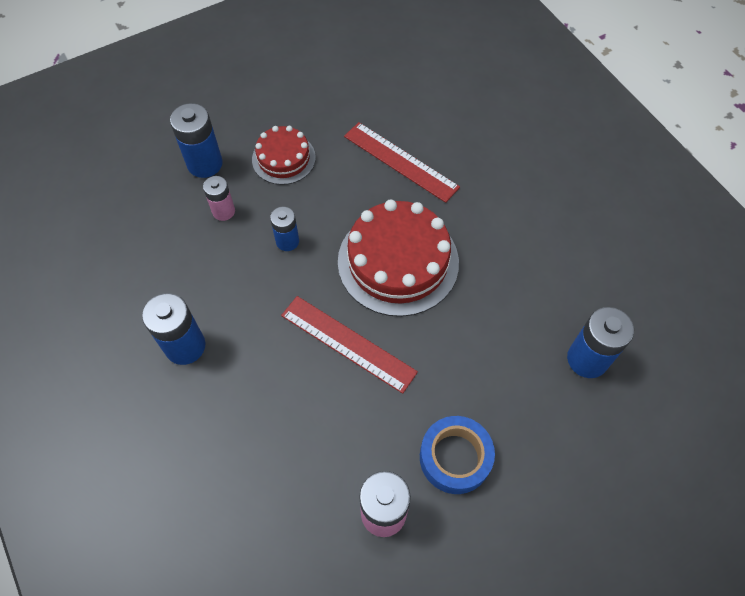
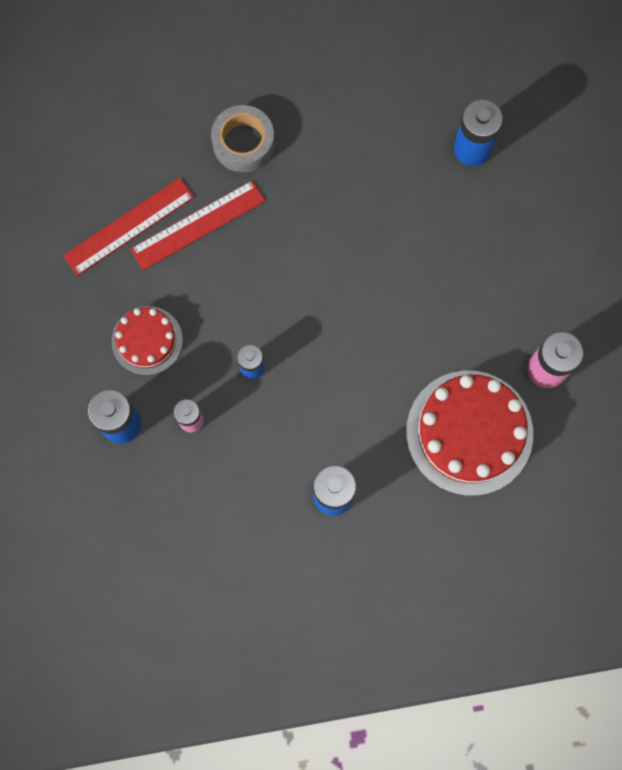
camera: 70 degrees left, 15 degrees up
(348, 343) = (384, 346): red ruler -> red ruler (129, 226)
(398, 261) = (315, 271): red cake -> red cake (469, 432)
(455, 458) = (520, 294): blue tape -> none
(490, 170) = (243, 143): none -> grey tape

